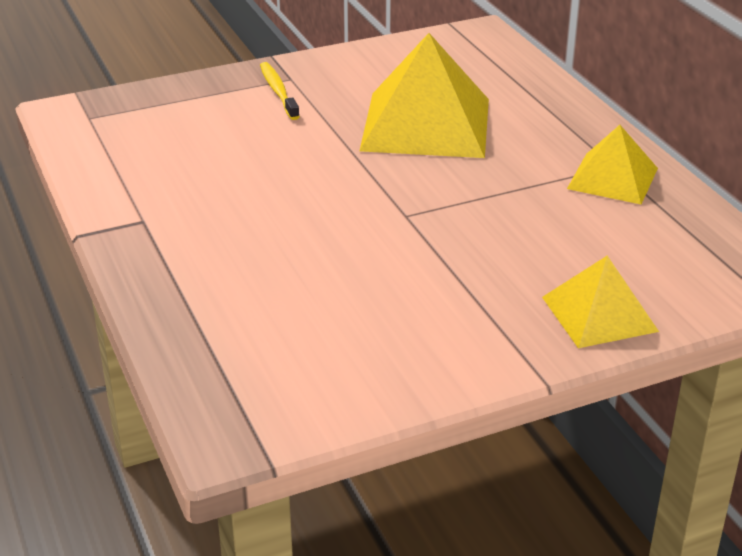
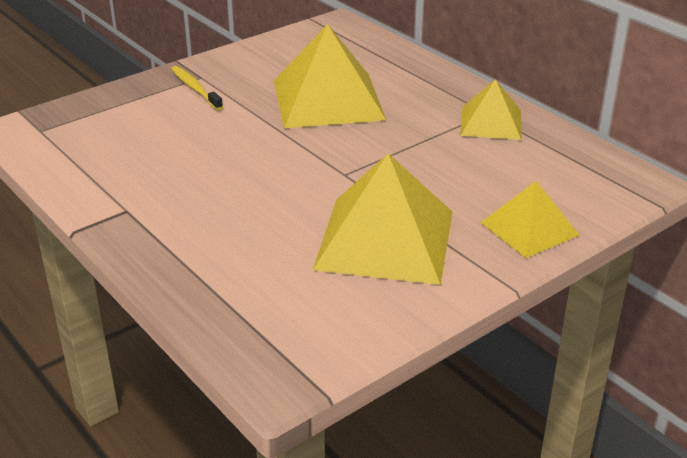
camera: 15 degrees left, 0 degrees up
(418, 299) = (385, 240): none -> yellow pyramid

